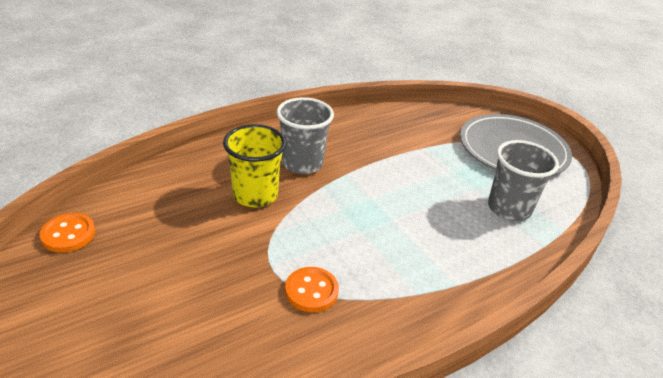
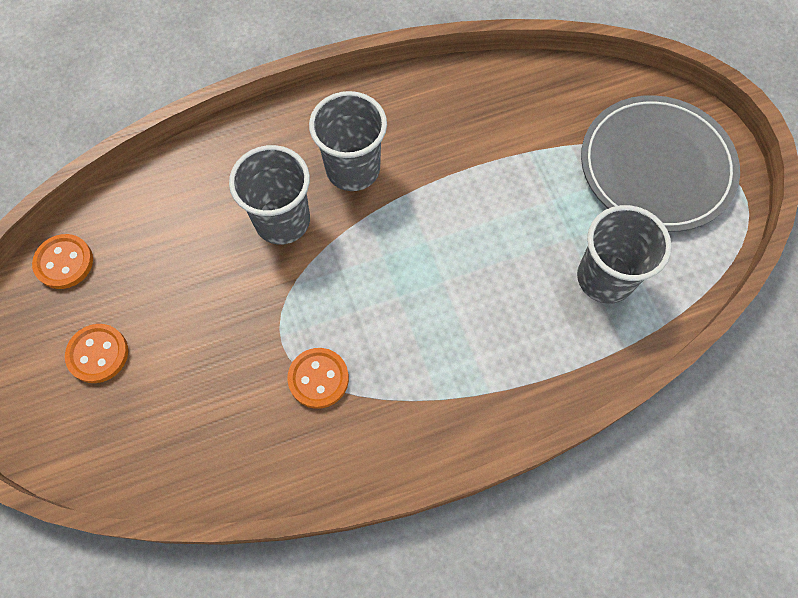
camera: 15 degrees right, 30 degrees up
(104, 294) = (98, 354): none -> orange button
(255, 195) = (282, 221): yellow cup -> grey cup

